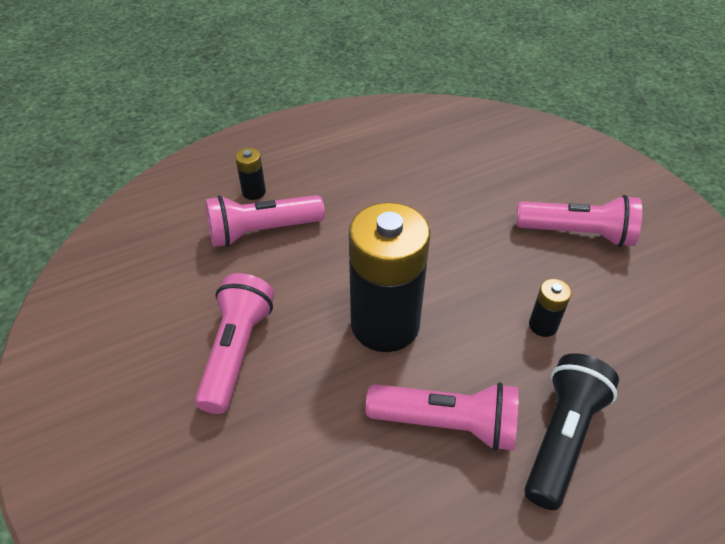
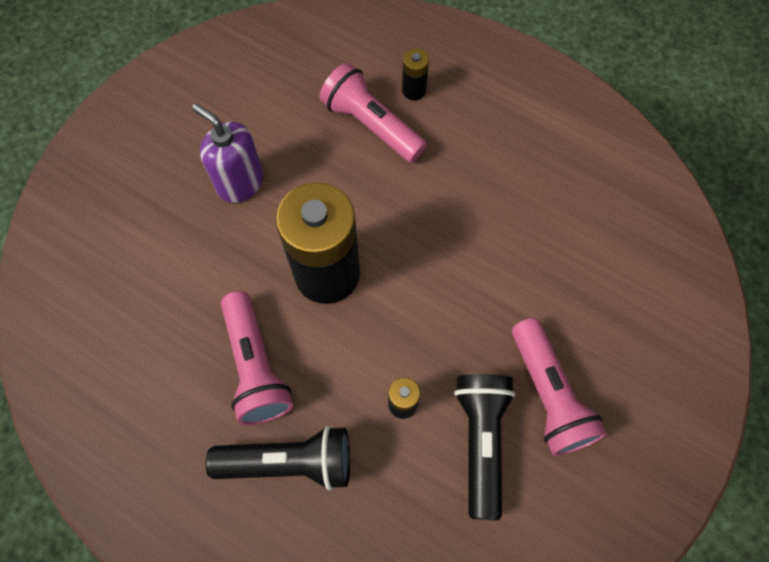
camera: 60 degrees right, 20 degrees up
(236, 351) = (240, 182): pink flashlight -> purple soap dispenser
(599, 289) = (481, 441): none -> black flashlight

